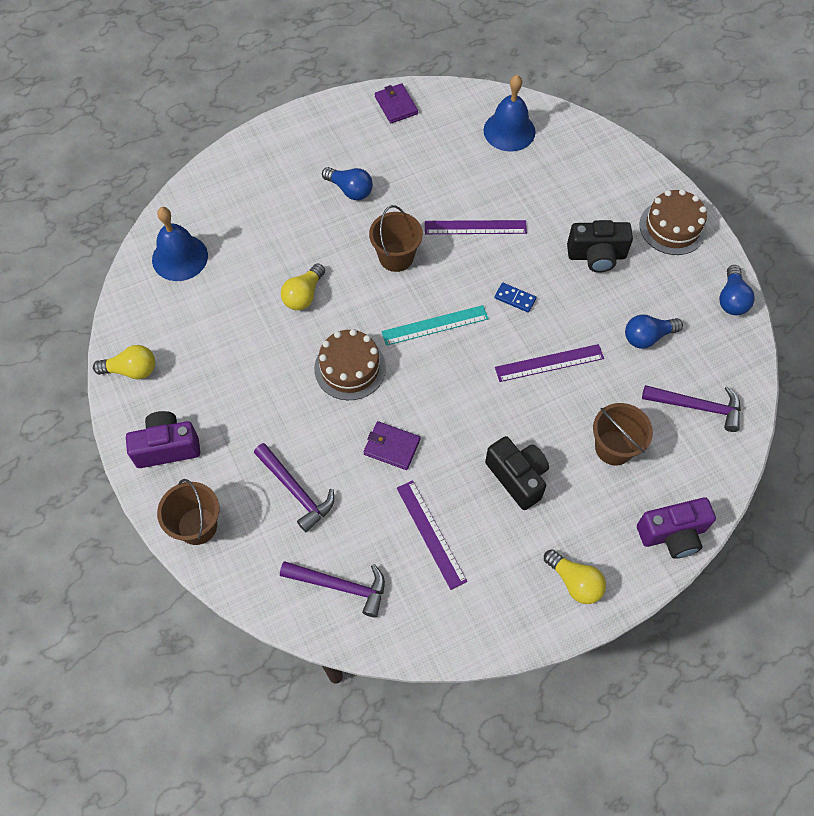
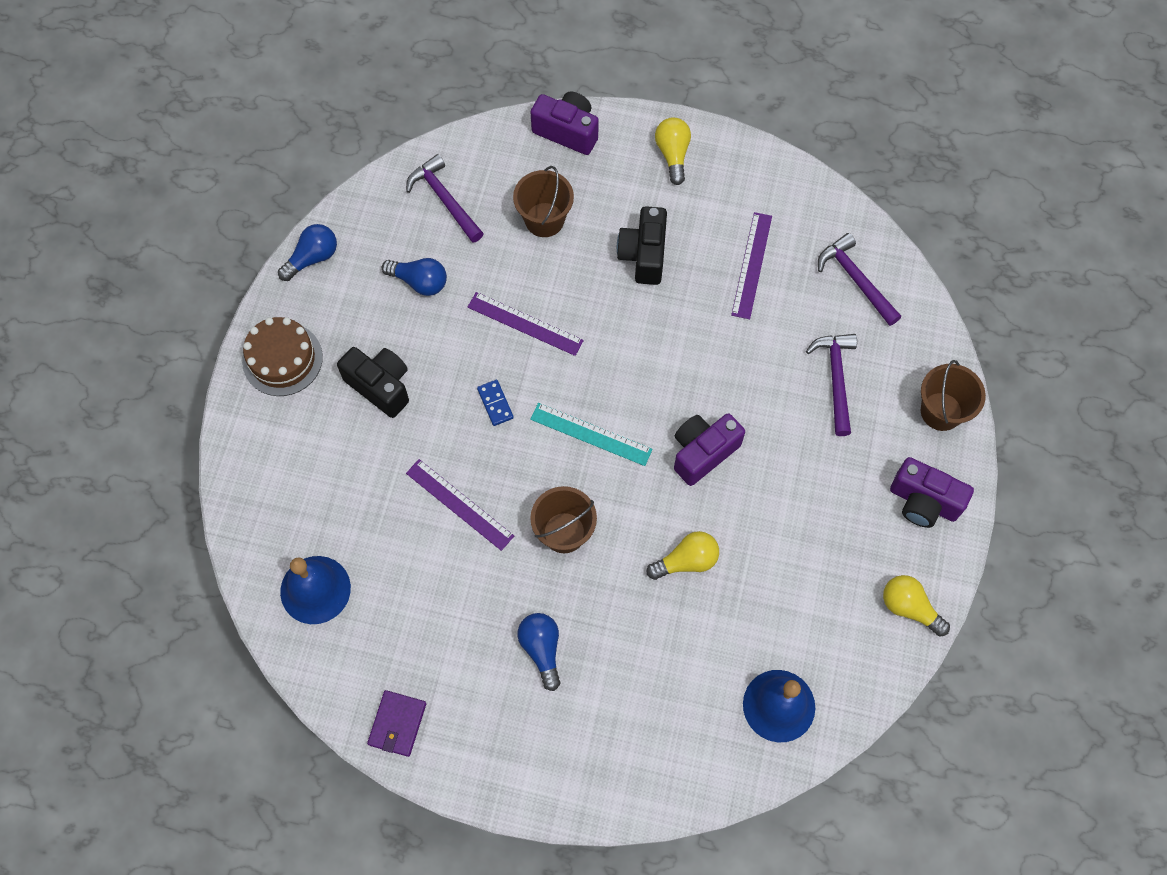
camera: 140 degrees left, 5 degrees up
(350, 368) = (703, 452): brown cake -> purple camera
(391, 447) = (725, 355): purple wallet -> none

